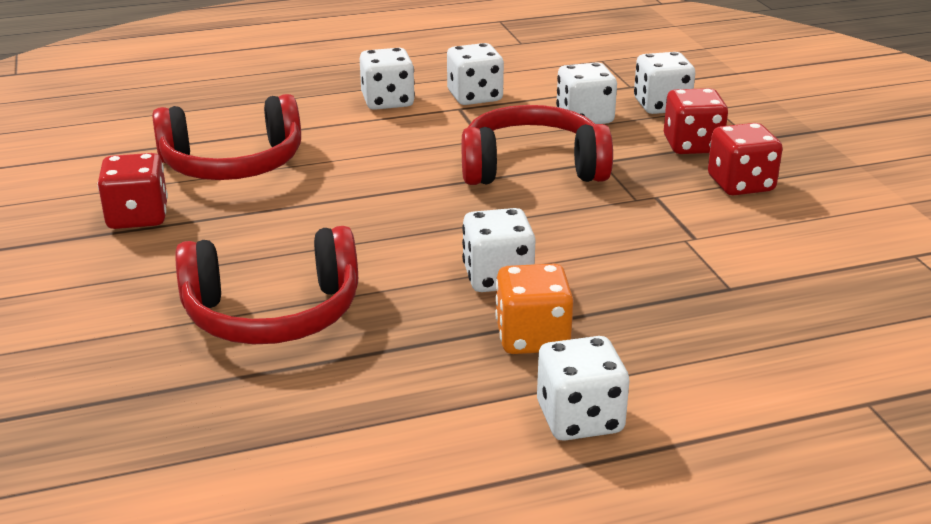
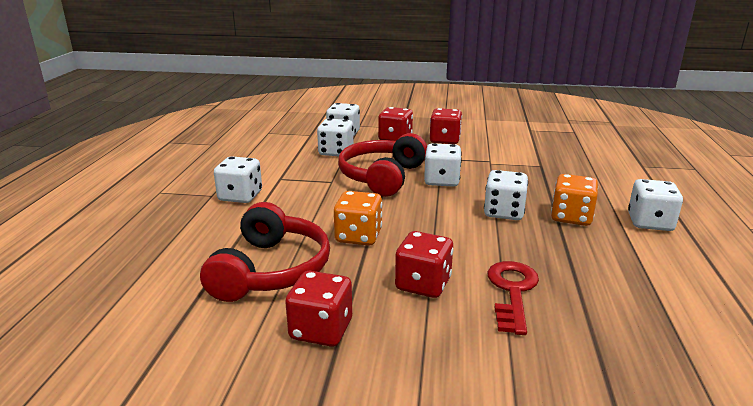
camera: 65 degrees left, 5 degrees down
(255, 253) = (423, 284): none -> red dice
(273, 313) = (512, 291): red headphones -> red key
(341, 191) = (358, 236): none -> orange dice
(474, 97) = (270, 171): white dice -> white dice (441, 181)

